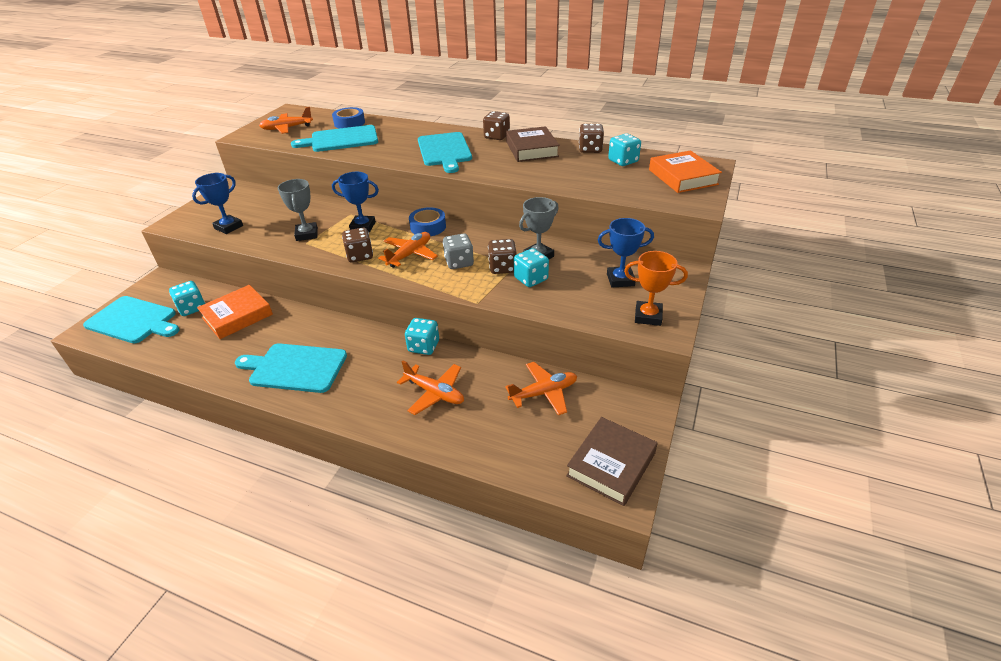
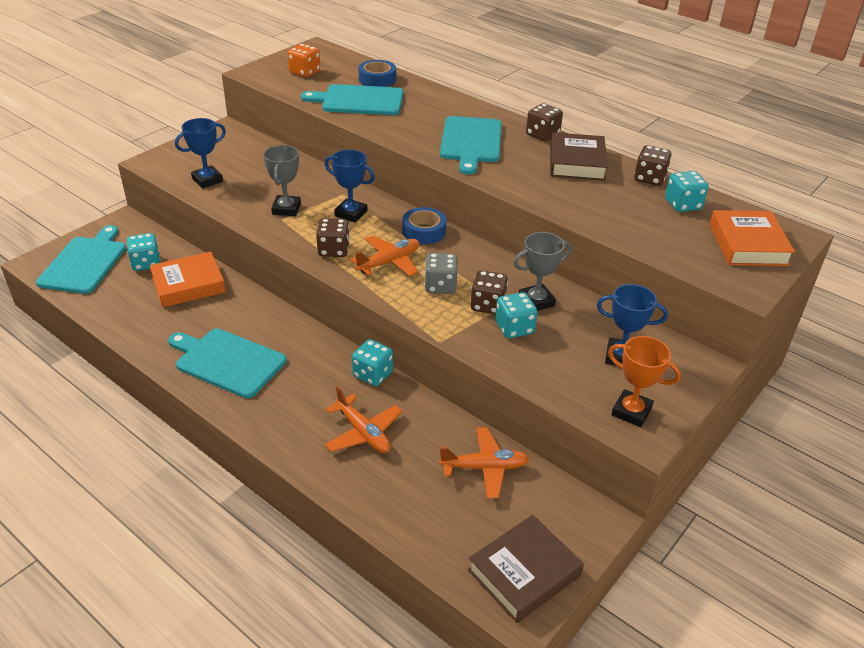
camera: 15 degrees right, 0 degrees up
(134, 320) = (84, 263): turquoise cutting board -> turquoise cutting board turned 120 degrees counterclockwise
(287, 128) = (305, 72): orange plane -> orange dice

